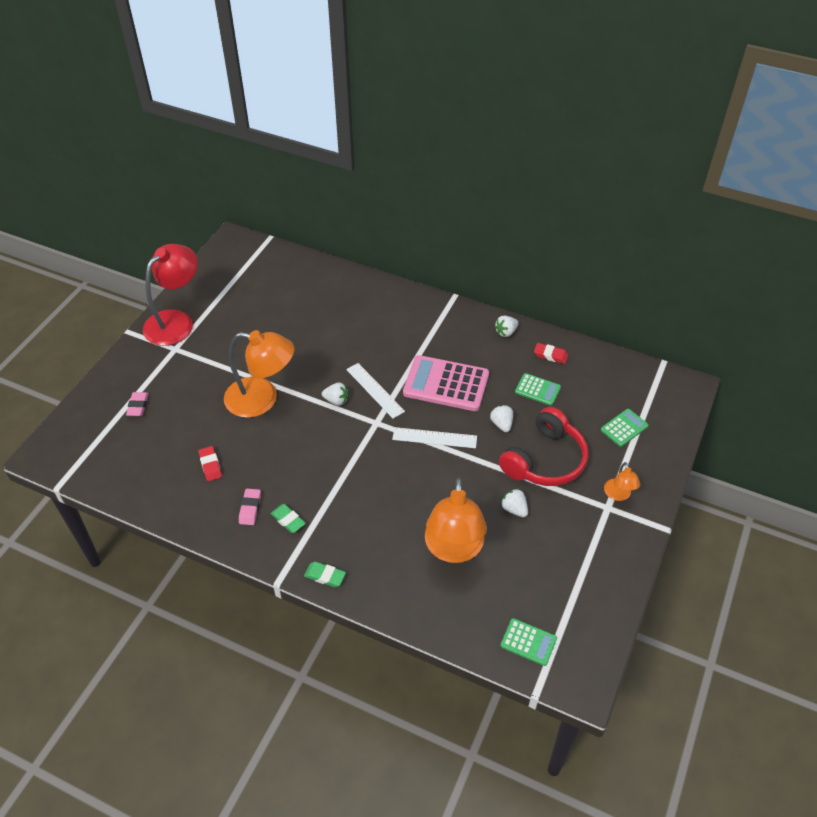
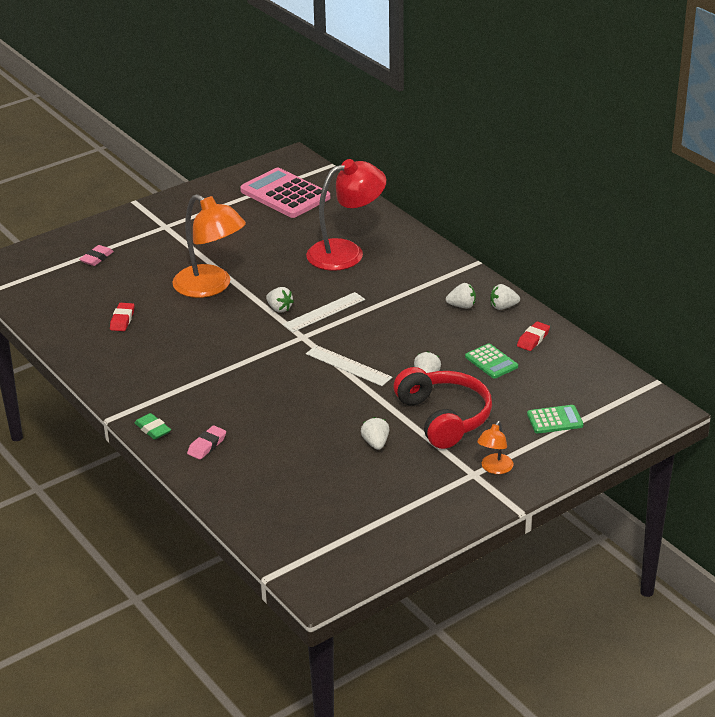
camera: 30 degrees right, 15 degrees down
(176, 321) = (184, 206): red lamp -> red lamp (346, 252)
(250, 508) = (130, 361): pink eraser -> pink eraser (207, 445)
(288, 520) = (155, 380): green eraser -> none
(375, 390) = (324, 312): white ruler -> white ruler turned 60 degrees clockwise
(446, 384) = (399, 329): pink calculator -> pink calculator (285, 194)
(453, 549) = (288, 452): orange lamp -> none
(475, 343) = (462, 306): none -> white strawberry
(528, 642) = (294, 541): green calculator -> none
(545, 460) = (444, 417): red headphones -> red headphones turned 90 degrees counterclockwise
(550, 355) = (533, 339): red eraser -> red eraser turned 75 degrees clockwise

